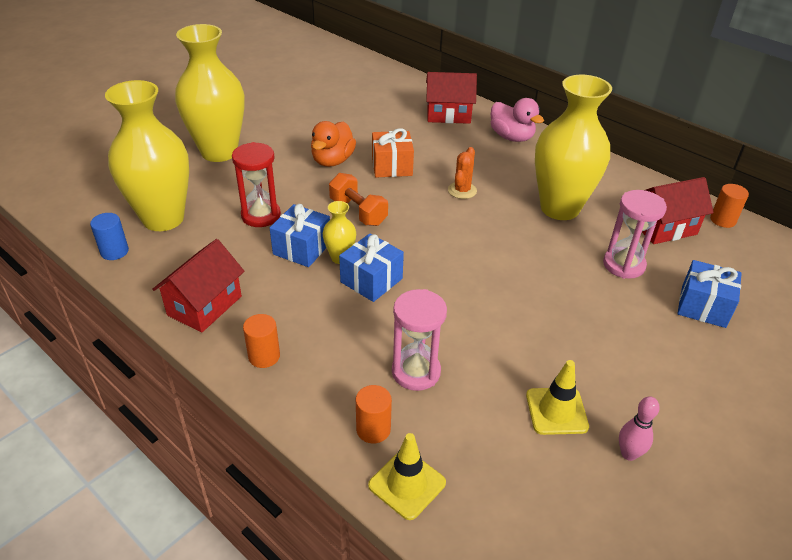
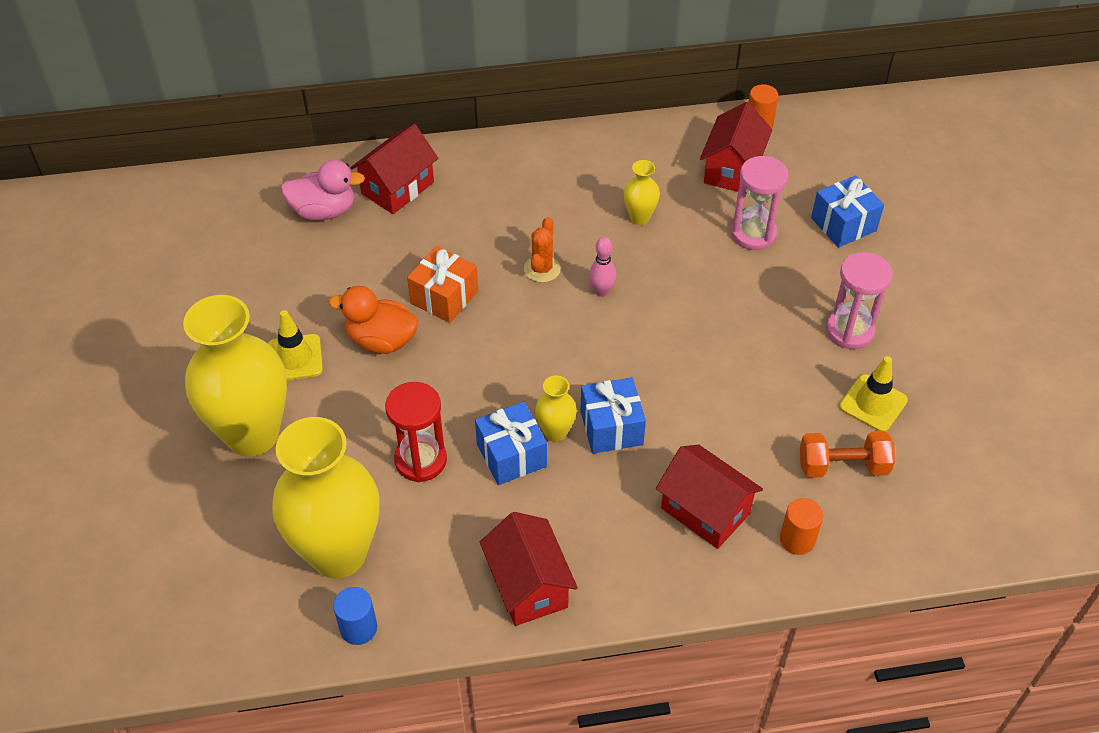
camera: 50 degrees left, 10 degrees up
(264, 356) = (644, 572): orange cylinder -> none
(332, 161) = (381, 340): orange duck -> orange duck turned 135 degrees clockwise
(348, 362) = (705, 511): none -> red house
(358, 212) = (495, 373): orange dumbbell -> orange dumbbell (842, 466)
(407, 484) = (869, 551): yellow traffic cone -> yellow traffic cone (295, 358)
(416, 372) = (757, 468): pink hourglass -> pink hourglass (849, 330)
(462, 190) = (542, 269): orange cactus -> orange cactus turned 45 degrees clockwise
(511, 137) = (493, 168): pink duck -> pink duck (324, 211)
(559, 208) = (639, 217): yellow vase -> yellow vase, size x0.43
(628, 454) = (945, 390): pink bowling pin -> pink bowling pin (601, 291)

